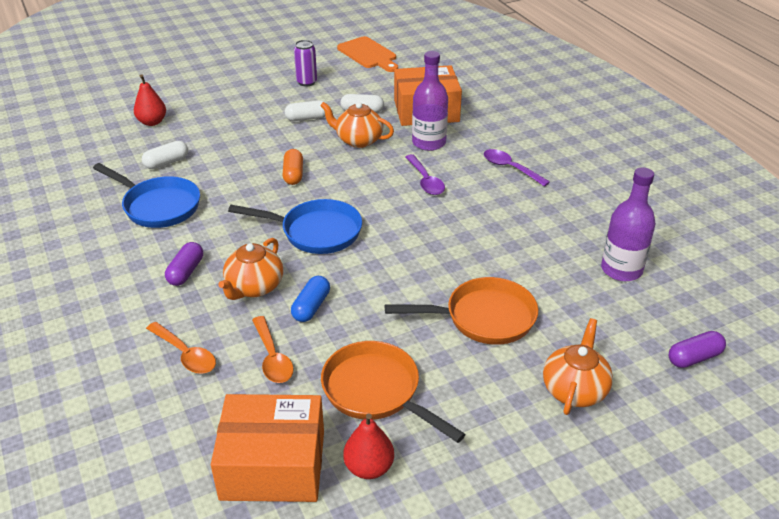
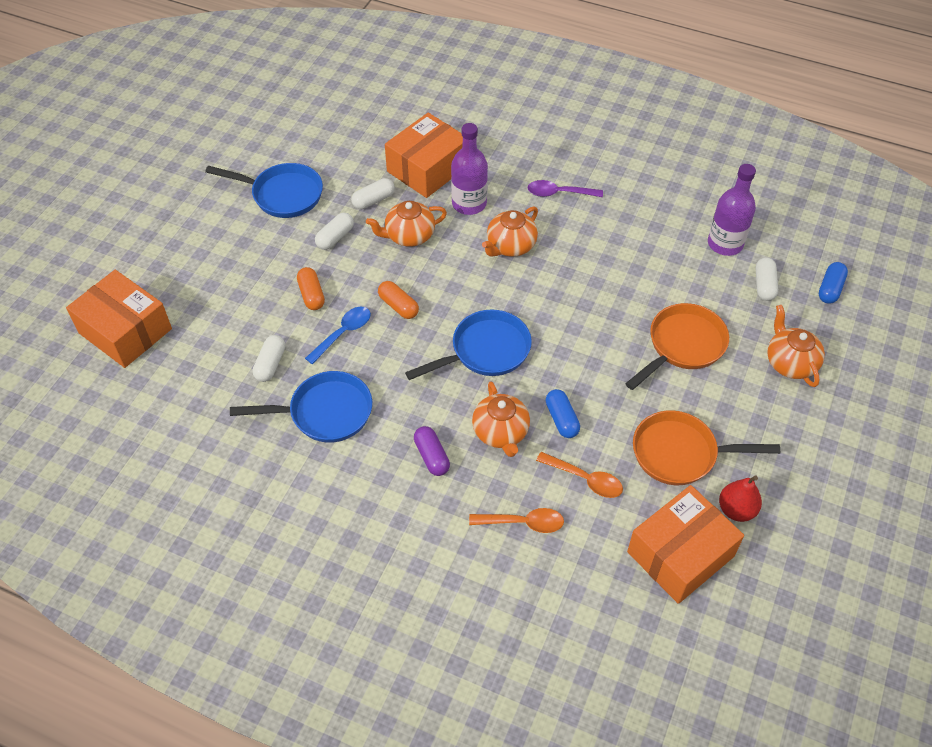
camera: 40 degrees left, 15 degrees up
(115, 104) = (125, 331): none -> orange box
(152, 122) = (194, 329): red pear -> none
(235, 170) = (343, 333): none -> blue spoon
(246, 140) = (311, 295): none -> orange capsule
(306, 82) = (283, 195): purple can -> blue pan
(368, 54) = (300, 127): orange cutting board -> none
(425, 181) = (510, 246): purple spoon -> orange teapot
(623, 318) = (764, 285): none -> white capsule
(694, 358) = (830, 289): purple capsule -> blue capsule

